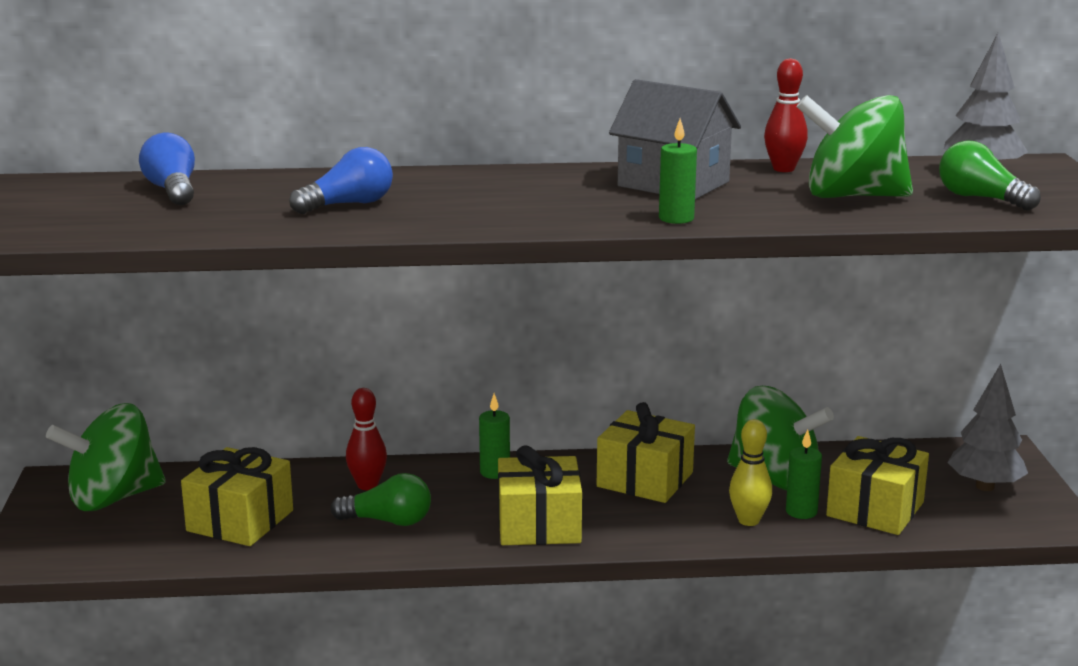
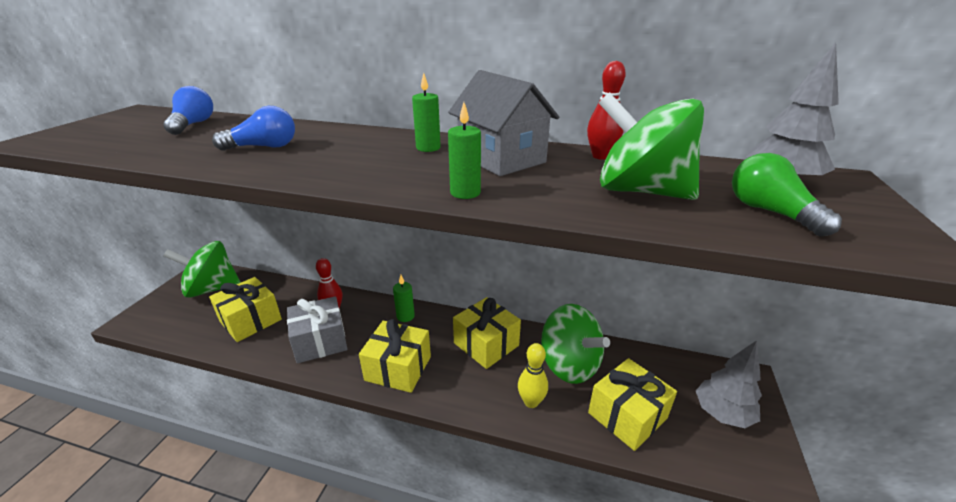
camera: 20 degrees right, 10 degrees up
(388, 521) = (320, 341): green light bulb -> grey gift
(801, 512) = (572, 403): green candle -> green candle (428, 148)

